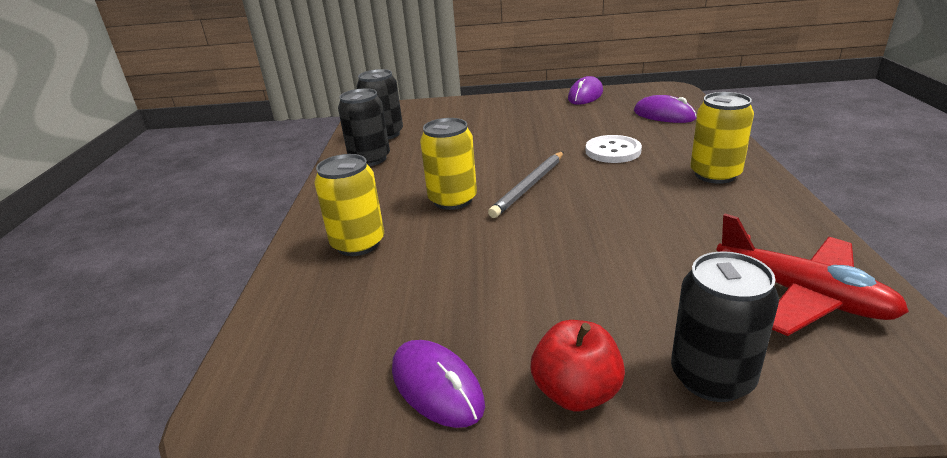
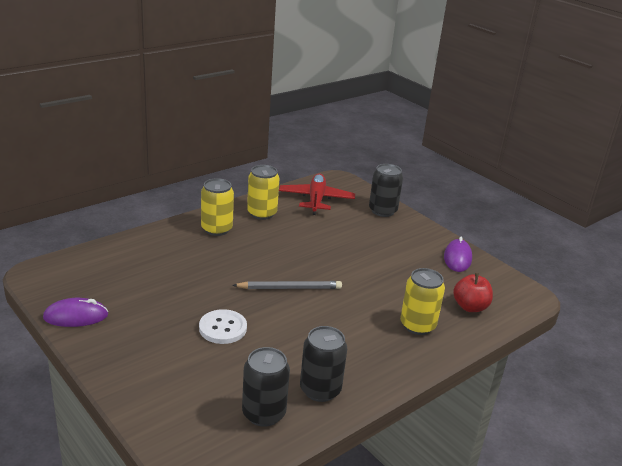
camera: 135 degrees left, 0 degrees up
(452, 200) = (336, 312): yellow can -> yellow can (262, 213)
(576, 393) = (421, 231): red apple -> red apple (470, 307)
(613, 151) = (207, 270): white button -> white button (223, 328)
(664, 115) = (116, 263): purple mouse -> none

